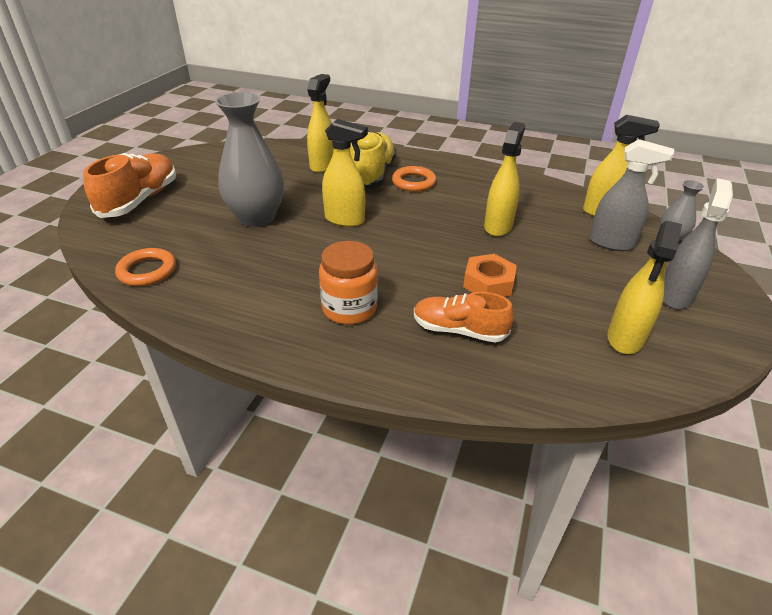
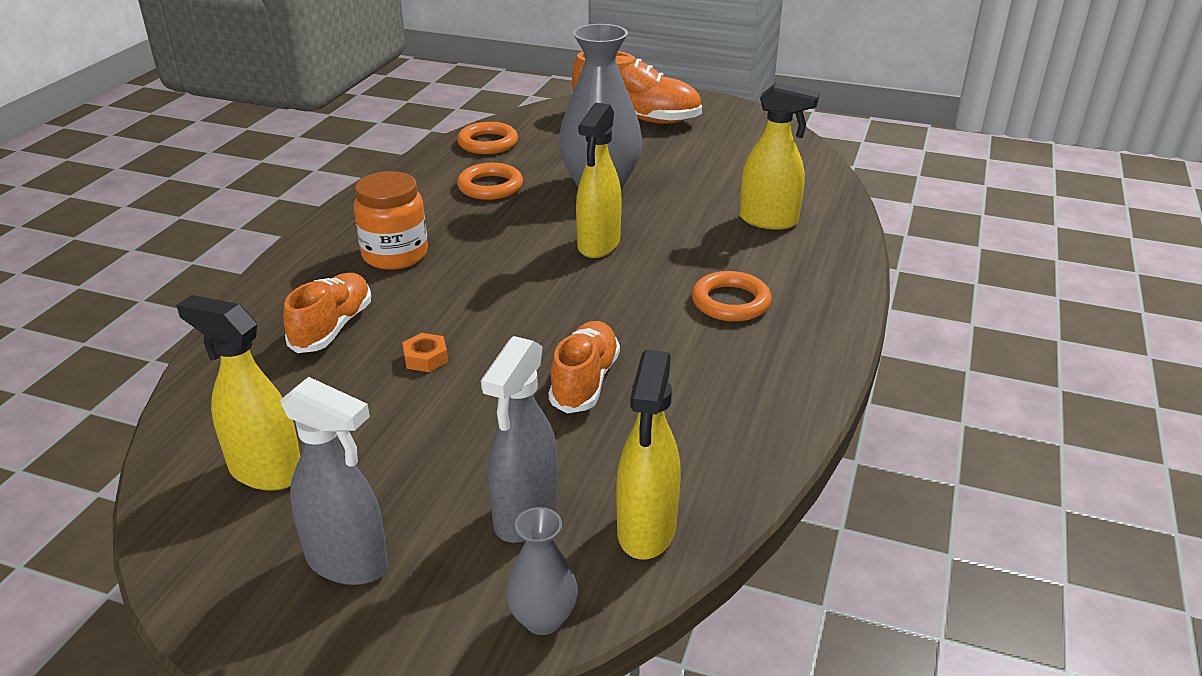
camera: 90 degrees right, 5 degrees down
(239, 266) = (490, 186): none -> orange ring
(371, 175) = (747, 263): yellow shoe -> none
(488, 283) = (426, 358): orange nut -> orange nut, size x0.59
(498, 226) = (584, 381): yellow spray bottle -> orange shoe

